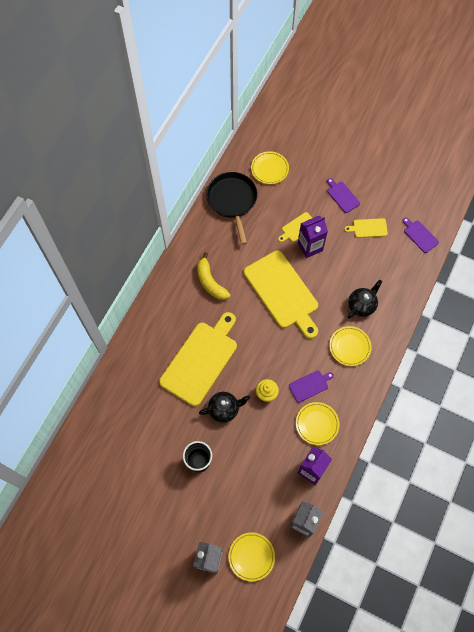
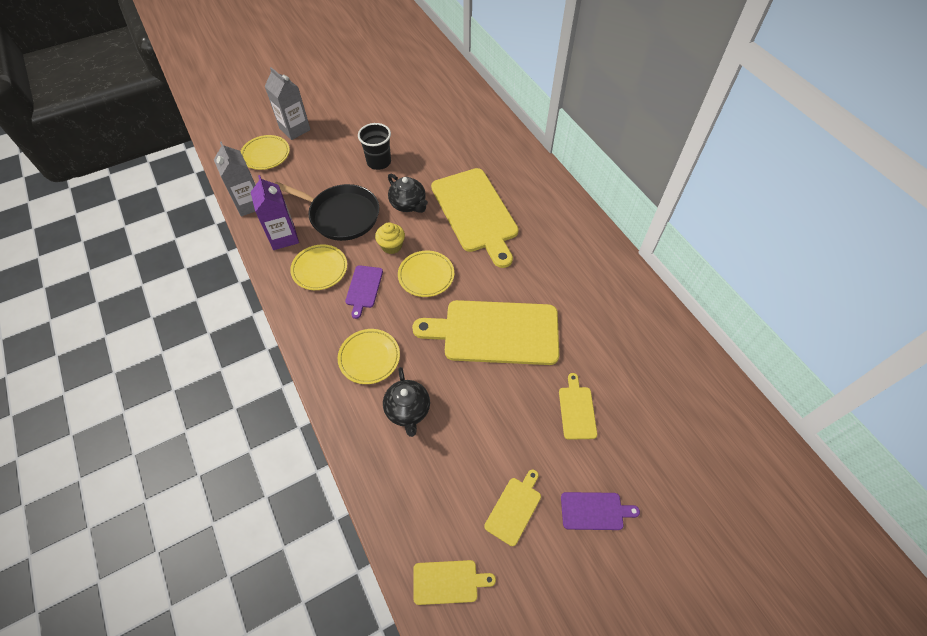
camera: 125 degrees right, 10 degrees down
(210, 282) = (563, 269): yellow banana -> none
(224, 409) = (408, 204): black teapot -> black teapot turned 60 degrees counterclockwise
(232, 201) = (670, 357): black pan -> black pan (341, 215)
(269, 169) = (702, 437): yellow plate -> yellow plate (426, 275)
(310, 247) = (537, 405): purple carton -> none
(419, 235) = (448, 582): purple cutting board -> yellow cutting board

